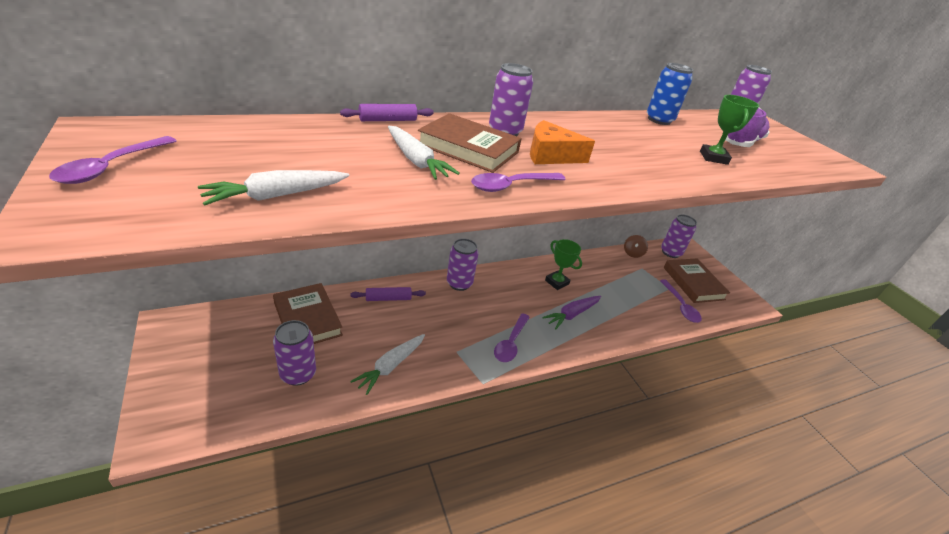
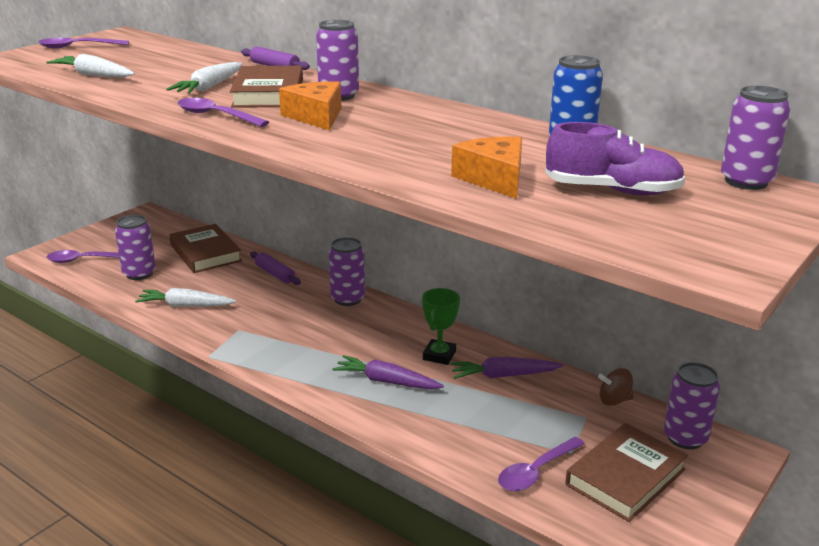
camera: 65 degrees right, 10 degrees down
(307, 319) = (205, 253): brown book -> brown book turned 60 degrees counterclockwise
(511, 343) = (285, 355): purple spoon -> purple spoon (84, 260)
(591, 272) = (503, 376): none -> purple carrot
(713, 158) = (494, 179): green trophy -> orange cheese

